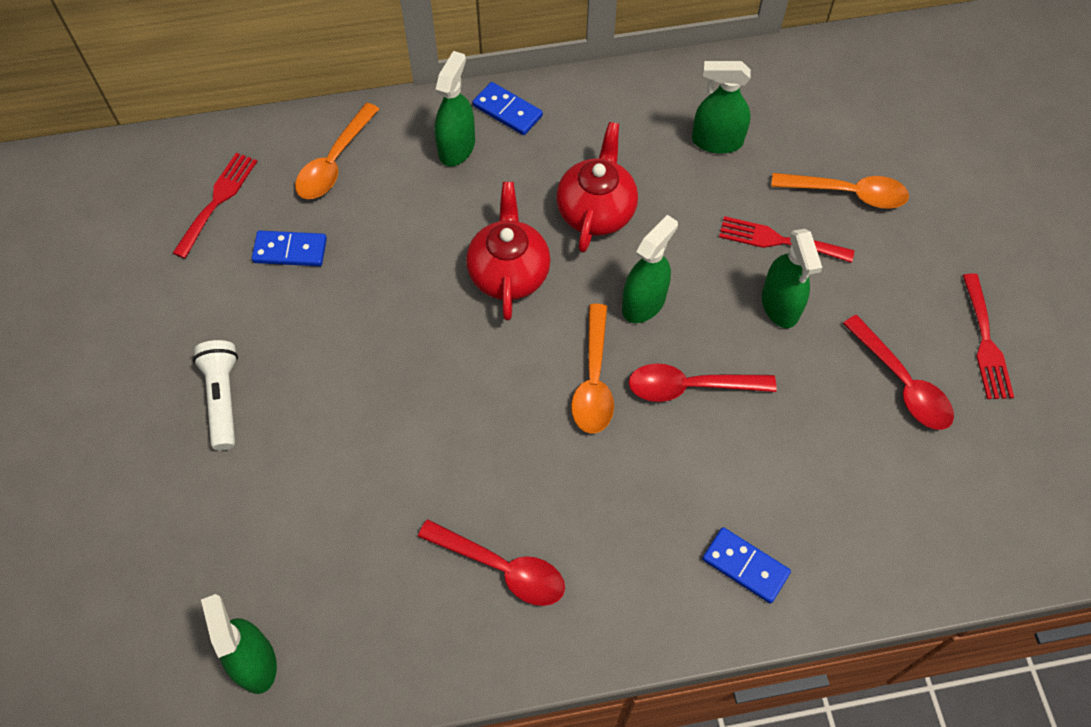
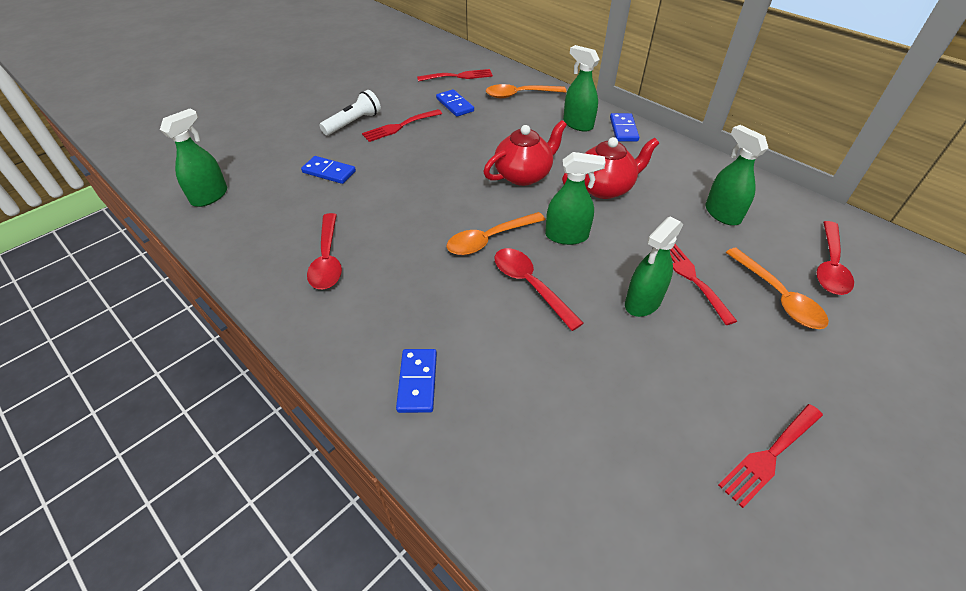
camera: 55 degrees right, 15 degrees down
(284, 346) = (399, 126): none -> red fork
(321, 486) = (329, 172): none -> blue domino
(457, 147) = (578, 124): green spray bottle -> green spray bottle turned 120 degrees counterclockwise
(902, 383) = (663, 410): red spoon -> red spoon (830, 266)

